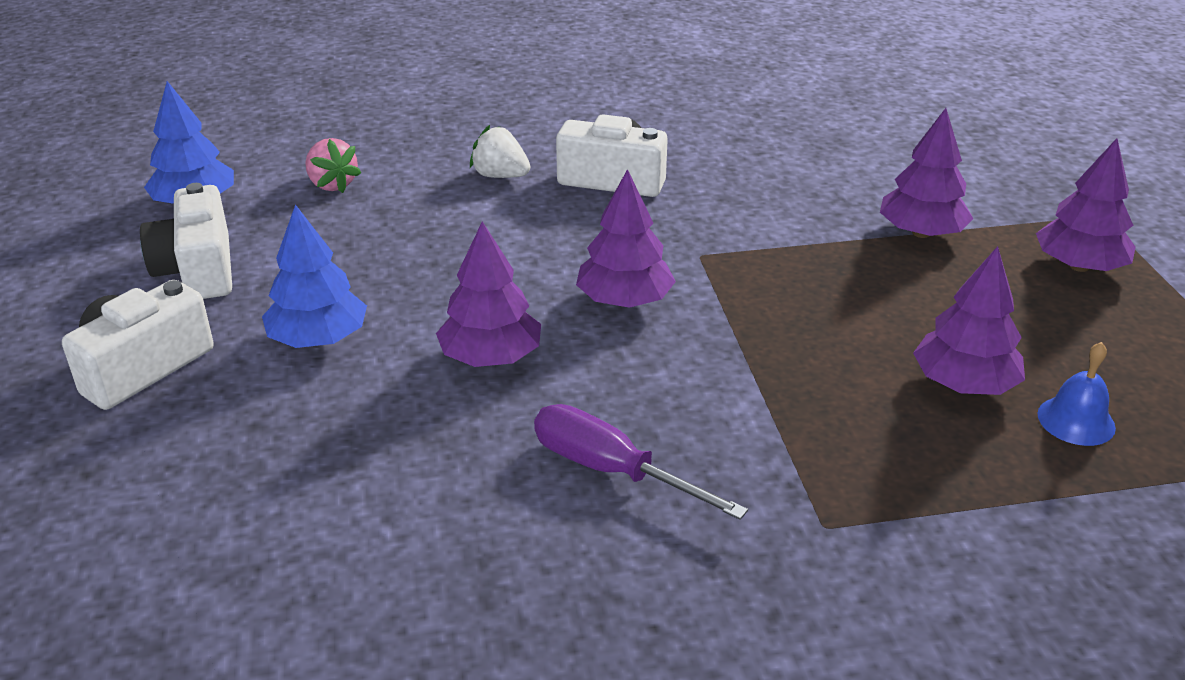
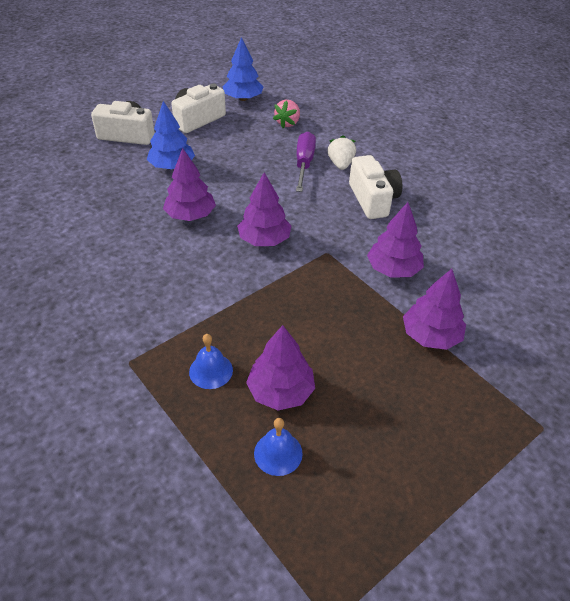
camera: 60 degrees right, 10 degrees up
(611, 470) = (132, 278): purple screwdriver -> purple screwdriver (304, 164)
(891, 439) = (211, 371): none -> blue bell
(1079, 266) = (460, 426): purple tree -> purple tree (393, 269)

